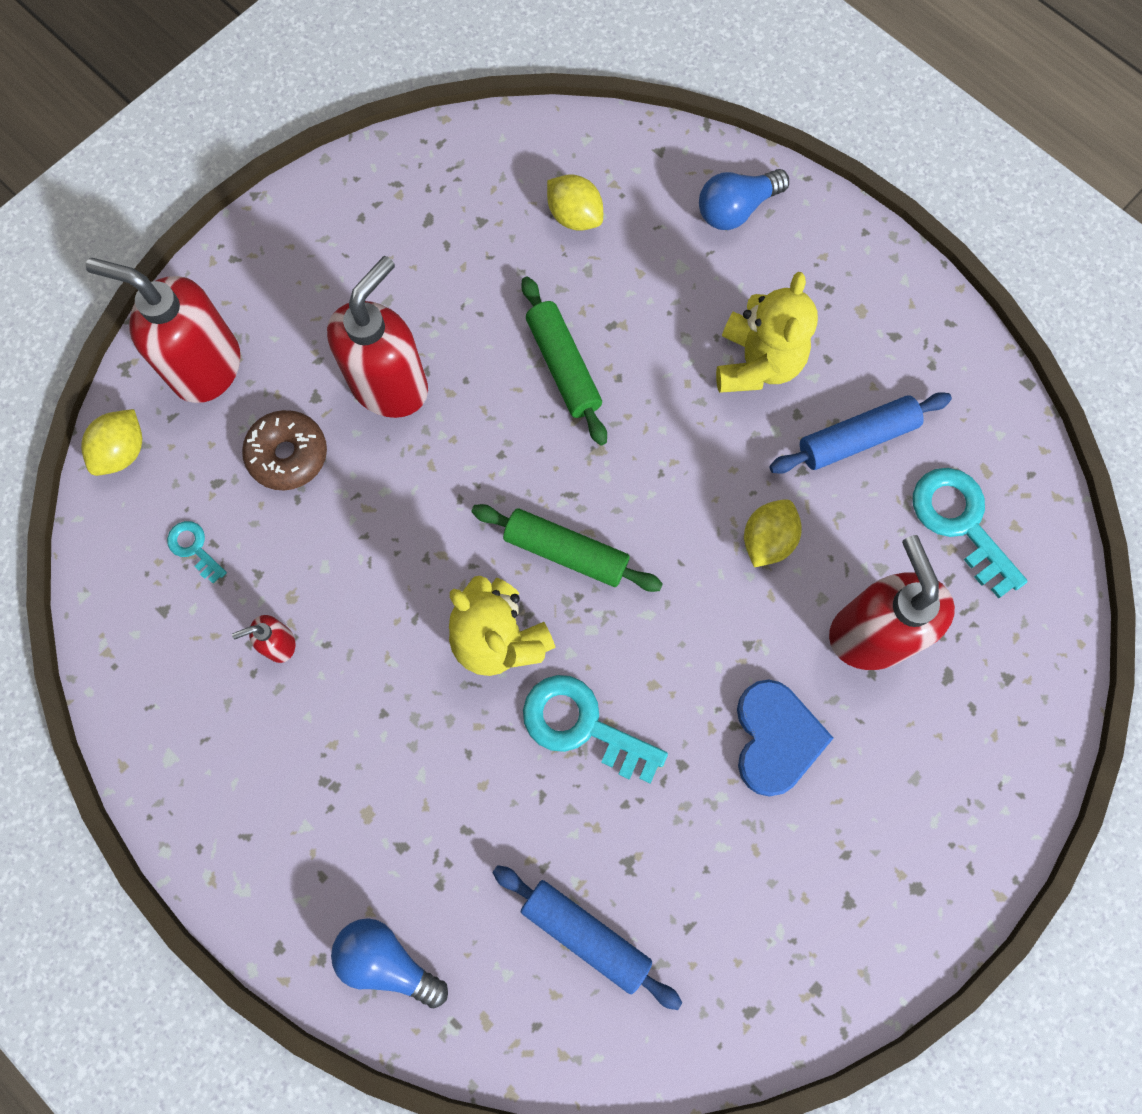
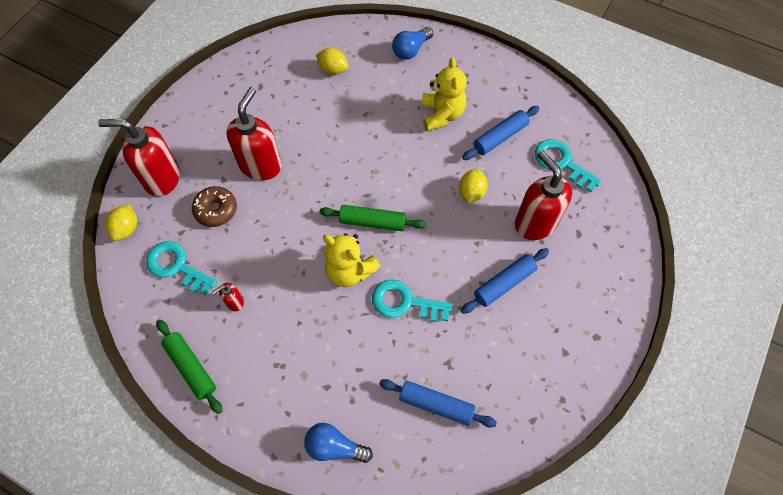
camera: 15 degrees left, 10 degrees down
(194, 548) = (177, 266): turquoise key -> turquoise key, size x1.95
(563, 366) = (346, 137): green rolling pin -> green rolling pin (191, 367)
(775, 738) = (504, 283): blue heart -> blue rolling pin

